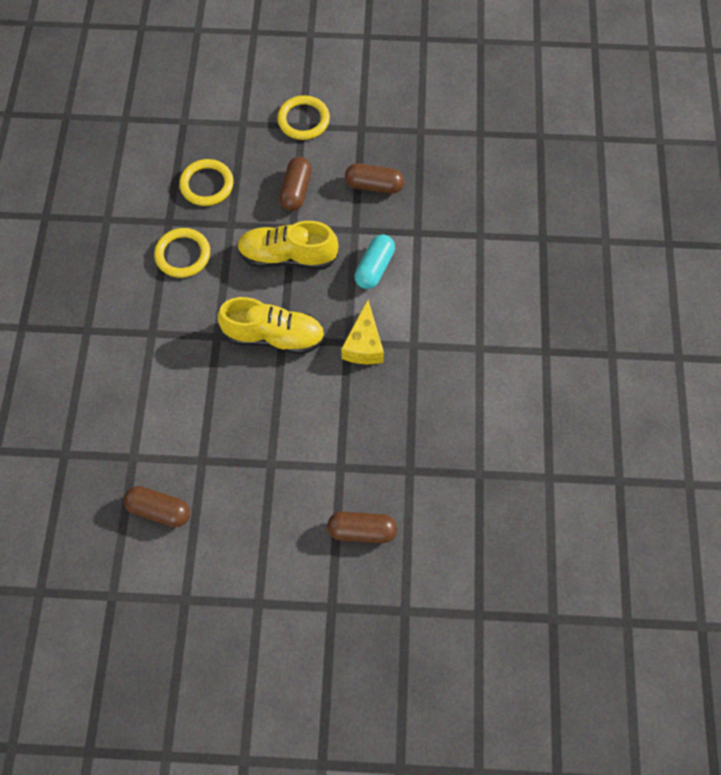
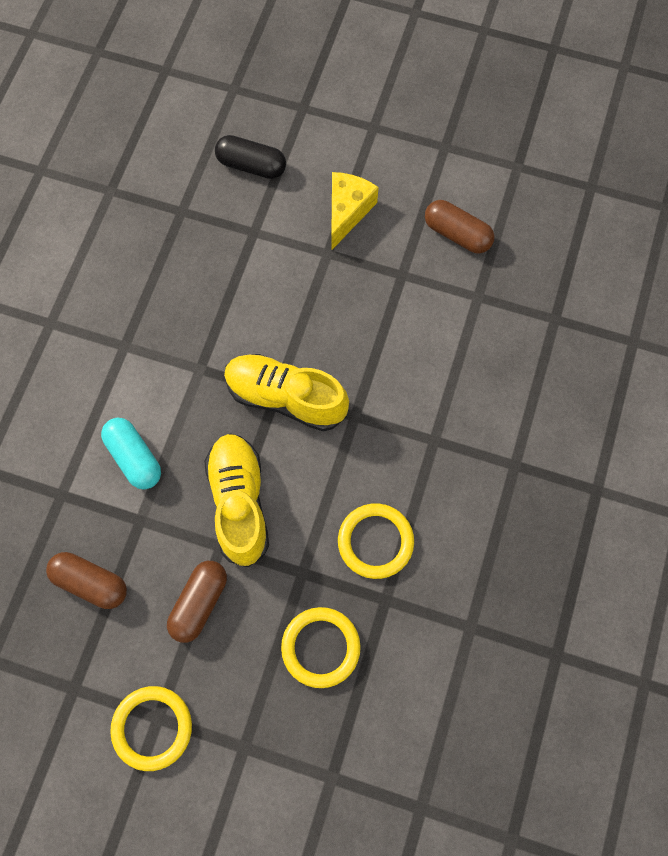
camera: 165 degrees left, 5 degrees up
(287, 256) = (239, 503): yellow shoe -> yellow shoe turned 120 degrees counterclockwise
(362, 531) = (251, 165): brown capsule -> black capsule
(364, 345) = (182, 360): yellow cheese -> yellow cheese (347, 212)
(374, 268) = (134, 458): turquoise capsule -> turquoise capsule turned 75 degrees counterclockwise

